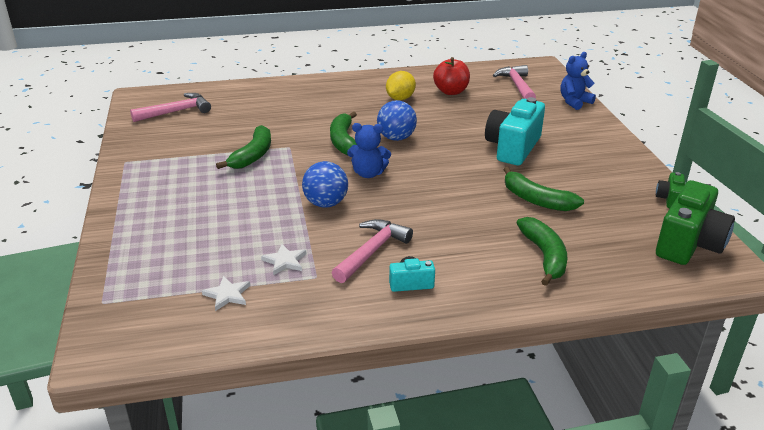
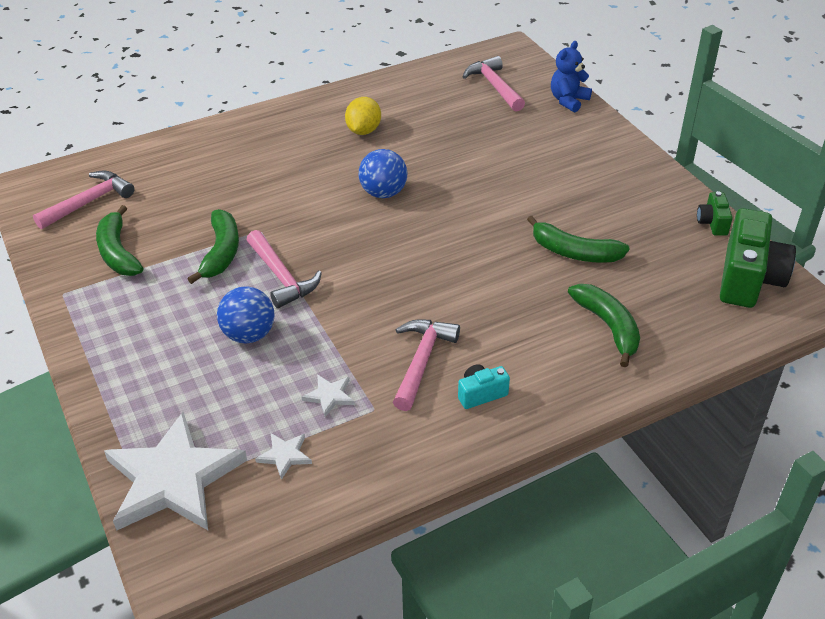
camera: 15 degrees left, 10 degrees up
(132, 293) = (173, 479): none -> white star
(289, 177) = (281, 277): none -> pink hammer
(326, 203) = (341, 306): blue ball -> blue ball (249, 334)
(343, 141) = (323, 209): green banana -> green banana (118, 252)
(368, 173) = (372, 252): blue teddy bear -> none
(451, 91) = (420, 109): red apple -> none
(513, 148) = (523, 182): turquoise camera -> none

